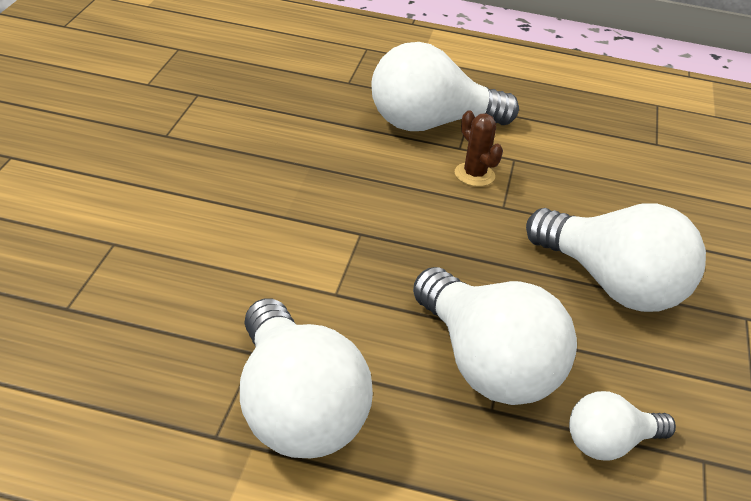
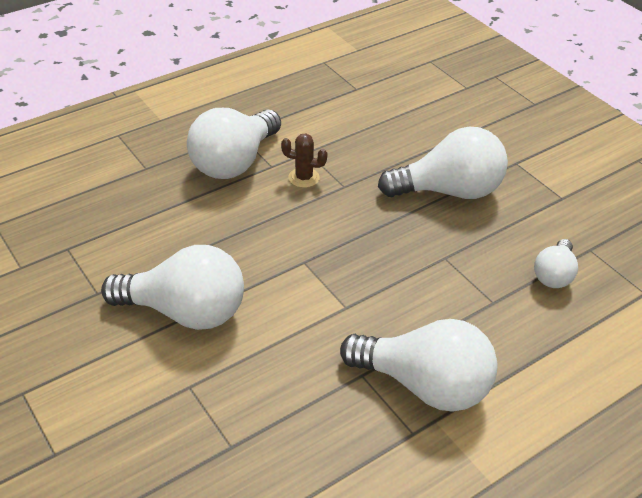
camera: 45 degrees left, 5 degrees up
(486, 366) = (462, 282): white light bulb -> white light bulb (185, 312)

